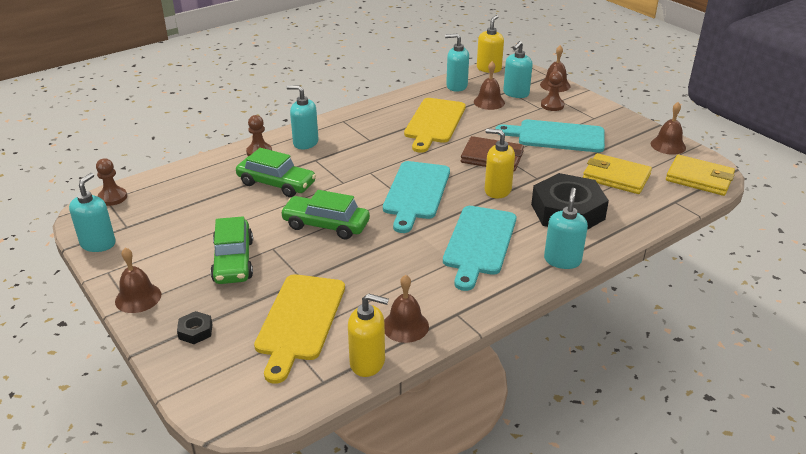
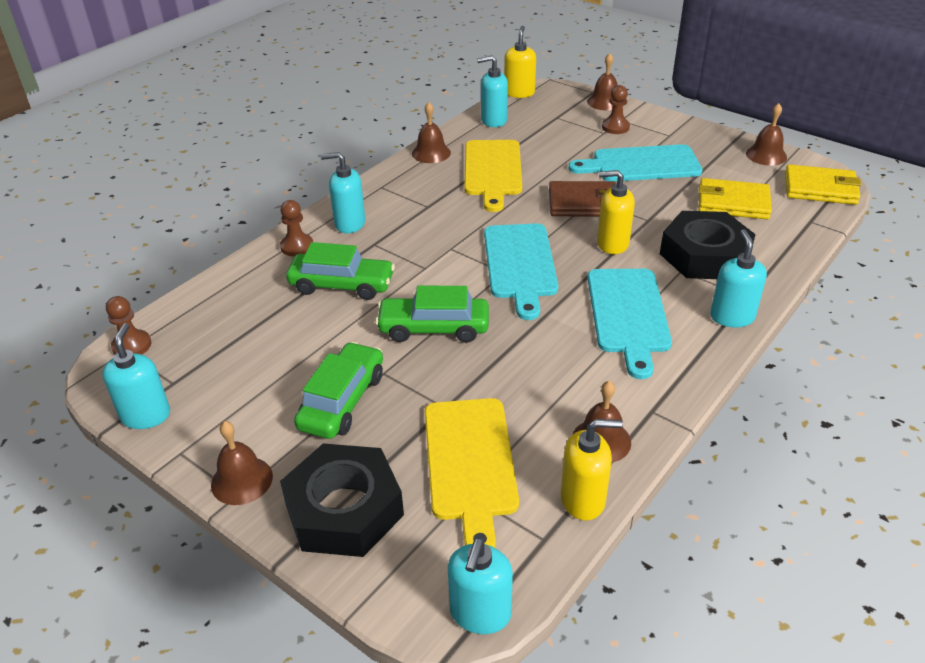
camera: 15 degrees left, 5 degrees up
(195, 331) = (344, 510): black nut -> black nut, size x2.48
(233, 261) = (342, 401): green car -> green car turned 135 degrees counterclockwise
(489, 102) = (542, 134): brown bell -> brown bell (431, 153)
(516, 93) = (567, 119): turquoise soap dispenser -> turquoise soap dispenser (480, 613)

